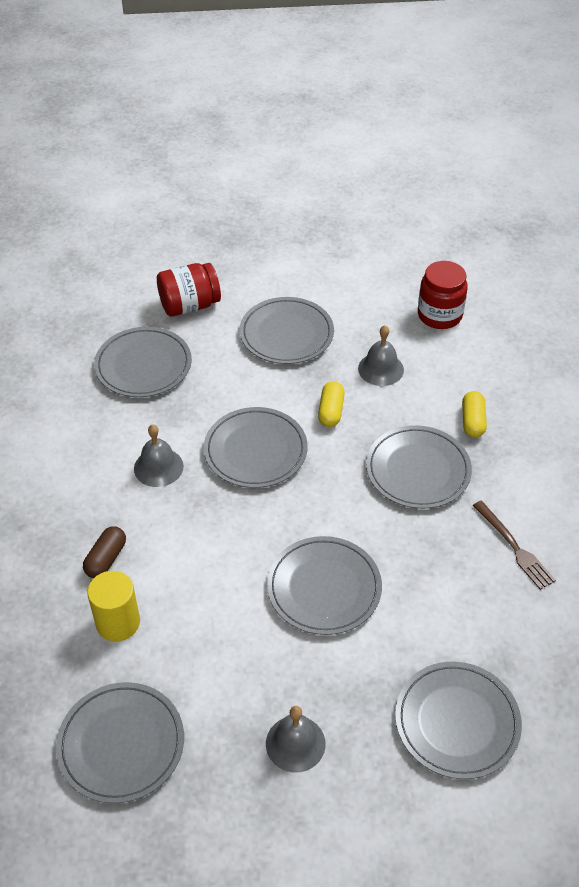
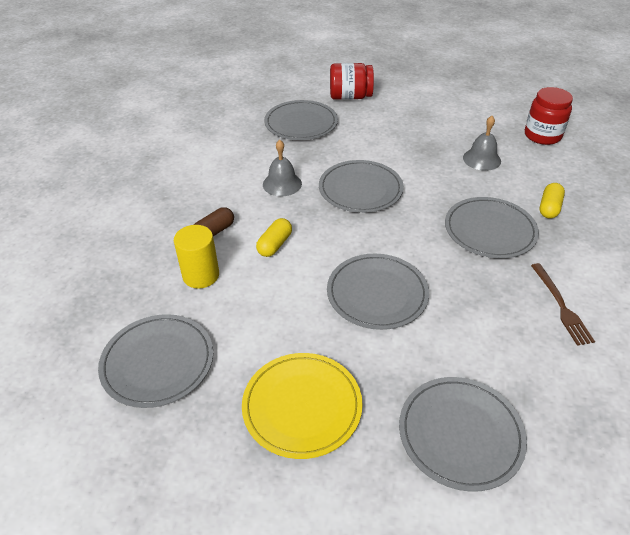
camera: 20 degrees right, 5 degrees down
(286, 334) = (415, 125): grey plate -> none
(295, 743) = (302, 406): grey bell -> yellow plate
(331, 411) = (430, 177): yellow capsule -> yellow capsule (274, 245)

